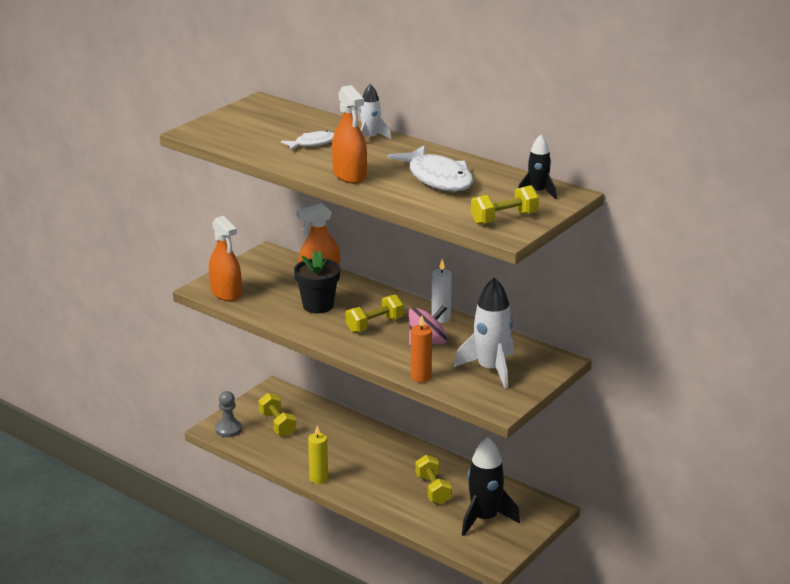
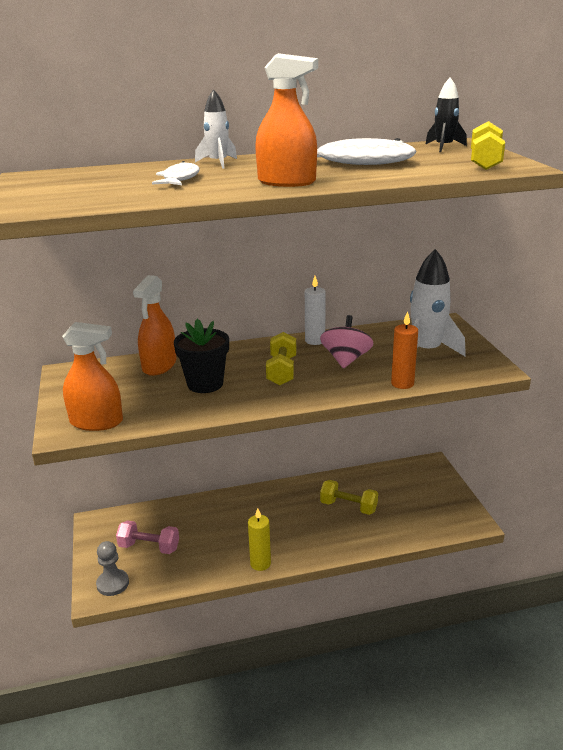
camera: 50 degrees left, 0 degrees up
(277, 424) = (149, 547): yellow dumbbell -> pink dumbbell
(484, 518) = (413, 500): black rocket -> none

